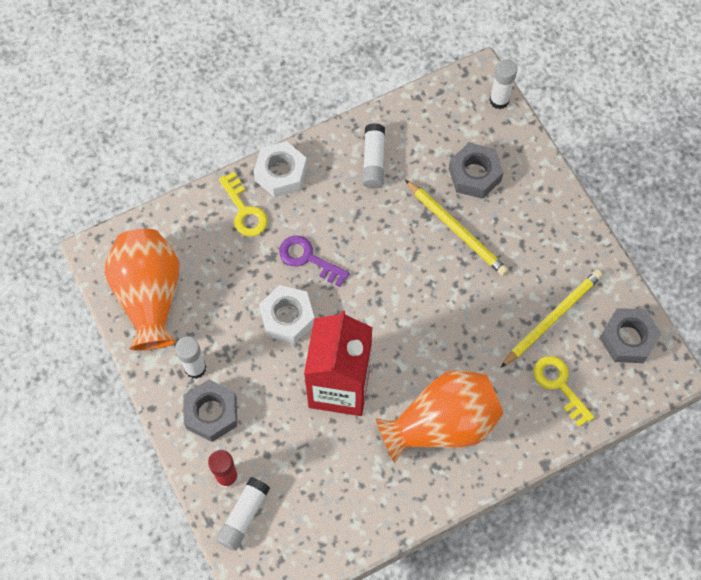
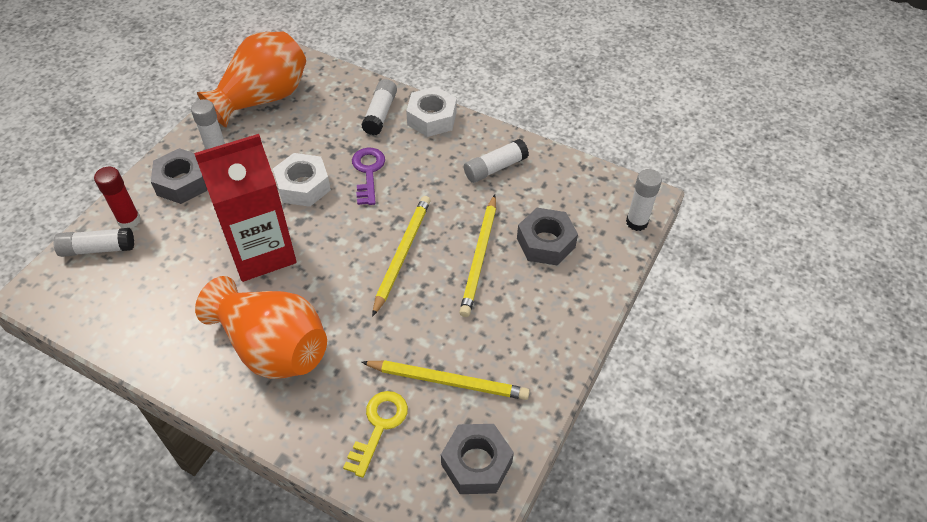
camera: 55 degrees right, 15 degrees down
(244, 210) = (380, 114): yellow key -> white glue stick
(415, 283) = (402, 254): none -> yellow pencil

